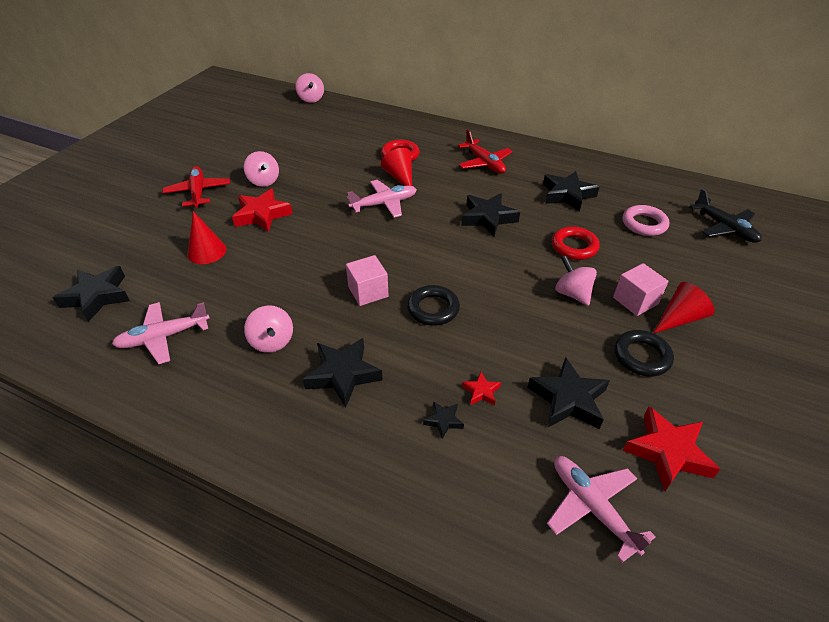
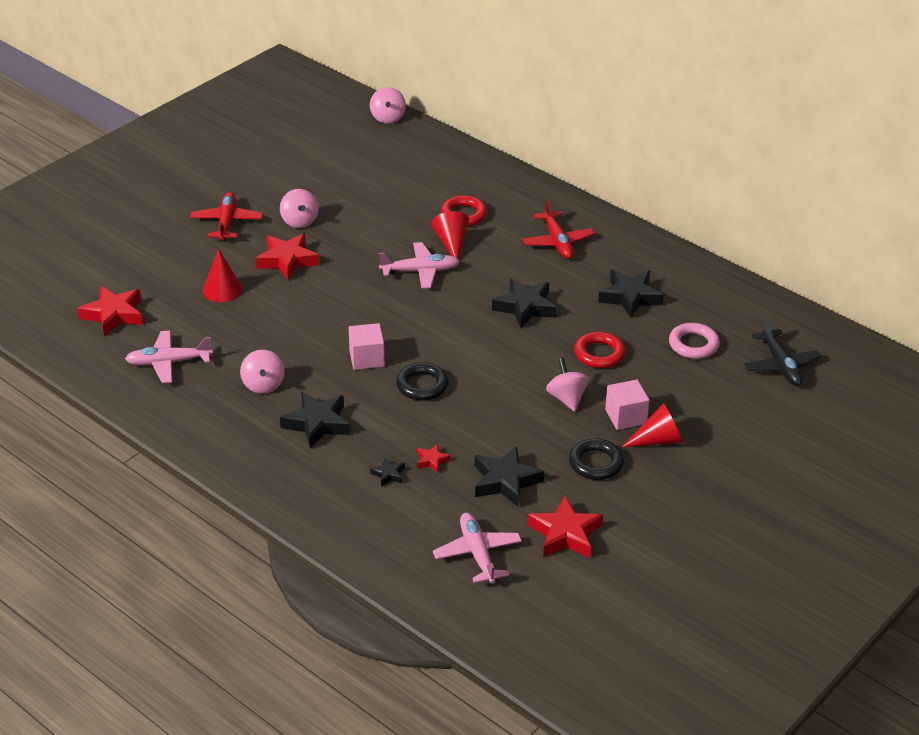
camera: 15 degrees right, 5 degrees down
(97, 297) = (113, 315): black star -> red star

